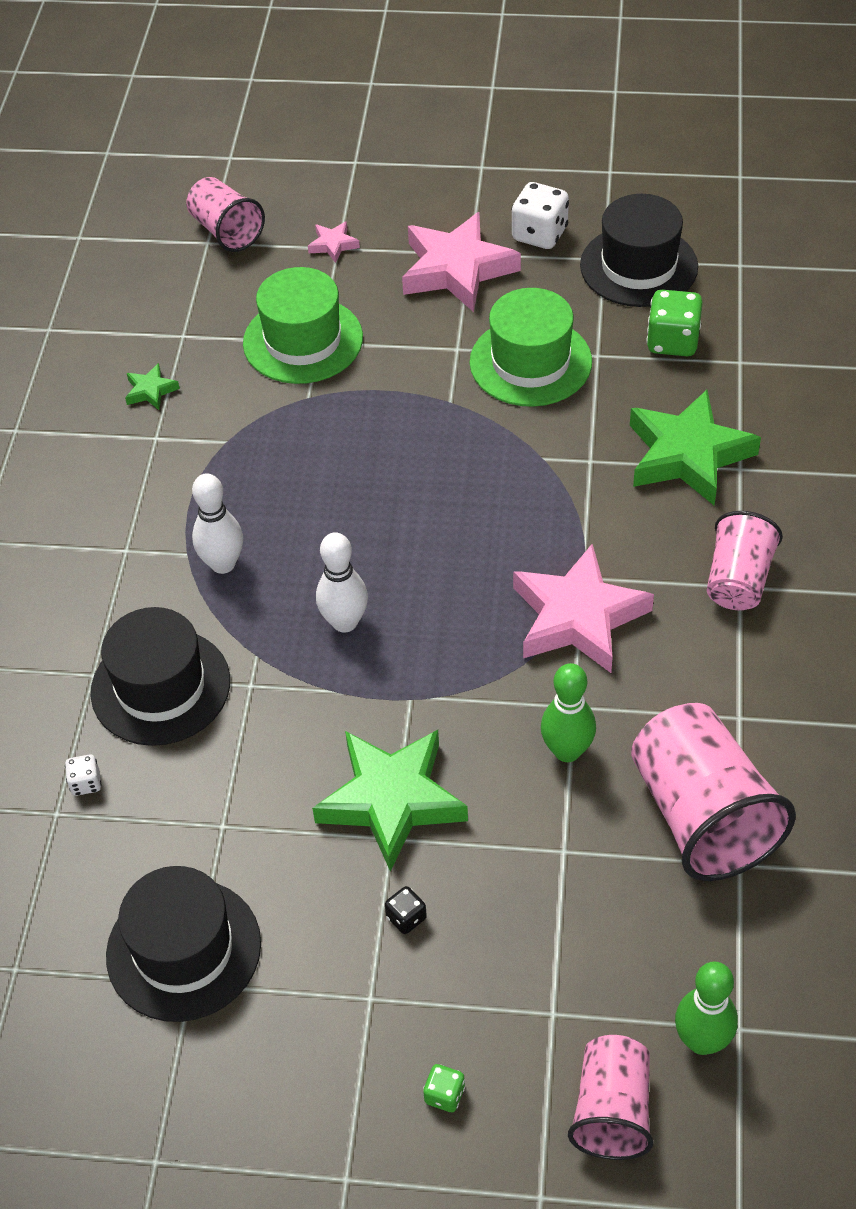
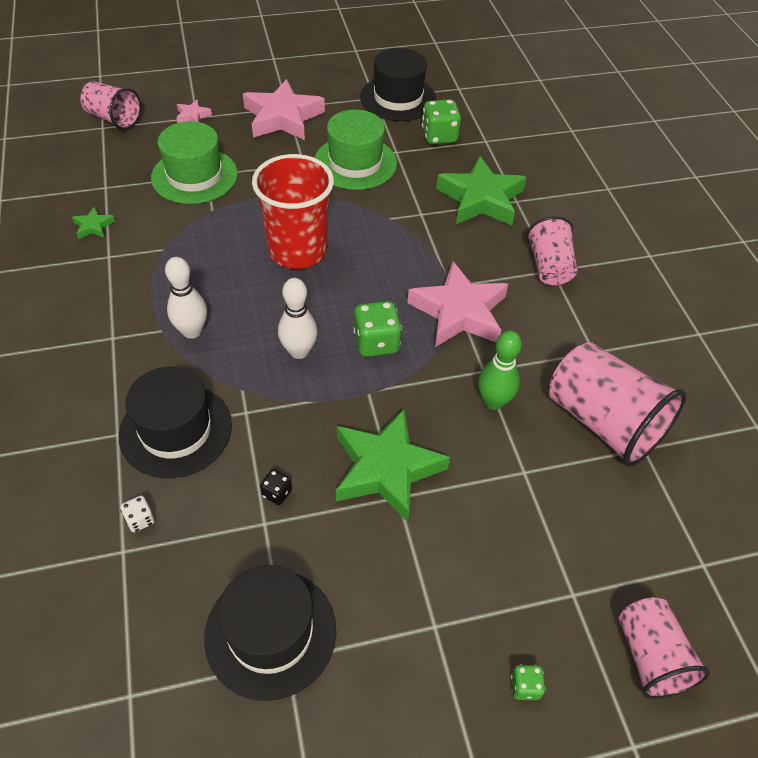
camera: 25 degrees left, 0 degrees up
(397, 481) = (297, 251): none -> red cup
(406, 918) = (434, 554): black dice -> black dice (277, 493)
(448, 634) = (376, 343): none -> green dice
(539, 234) = (327, 90): white dice -> none
(702, 1041) = (684, 582): green bowling pin -> none

